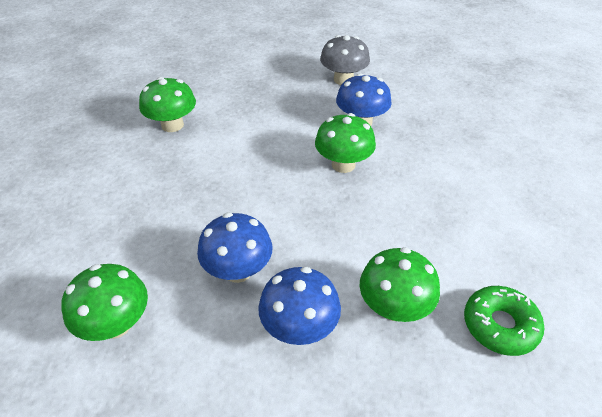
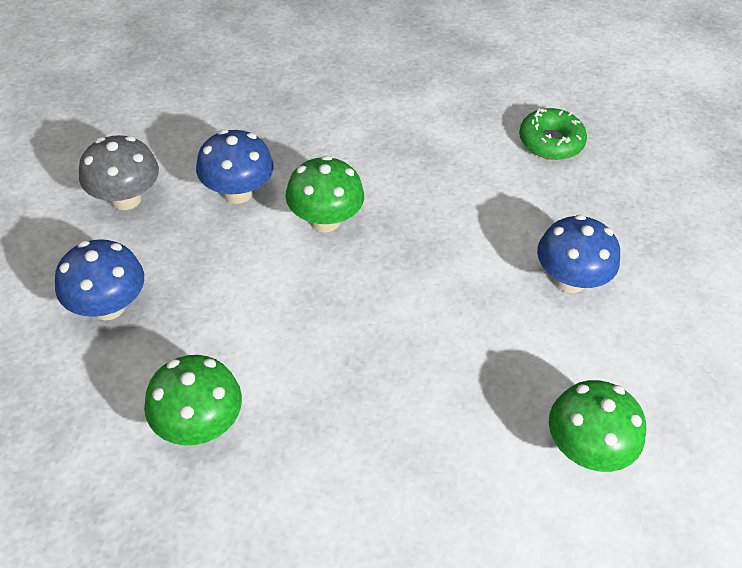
camera: 90 degrees left, 5 degrees up
(238, 270) = (500, 331): blue mushroom -> blue mushroom (108, 306)
(394, 307) = (538, 207): green mushroom -> none

